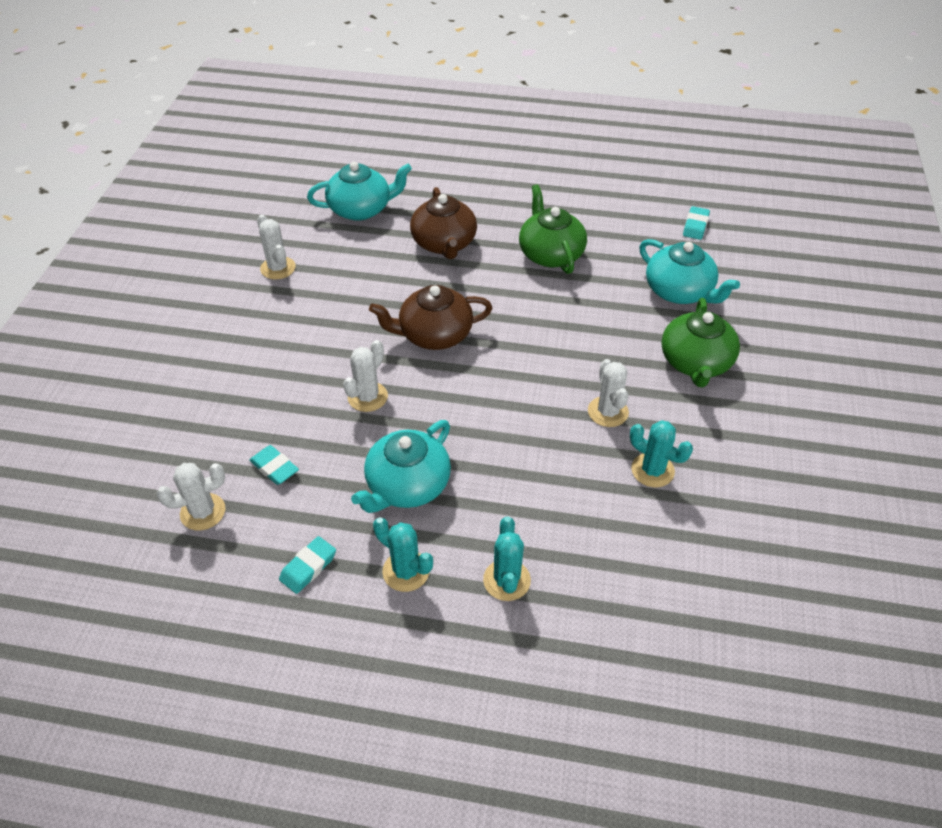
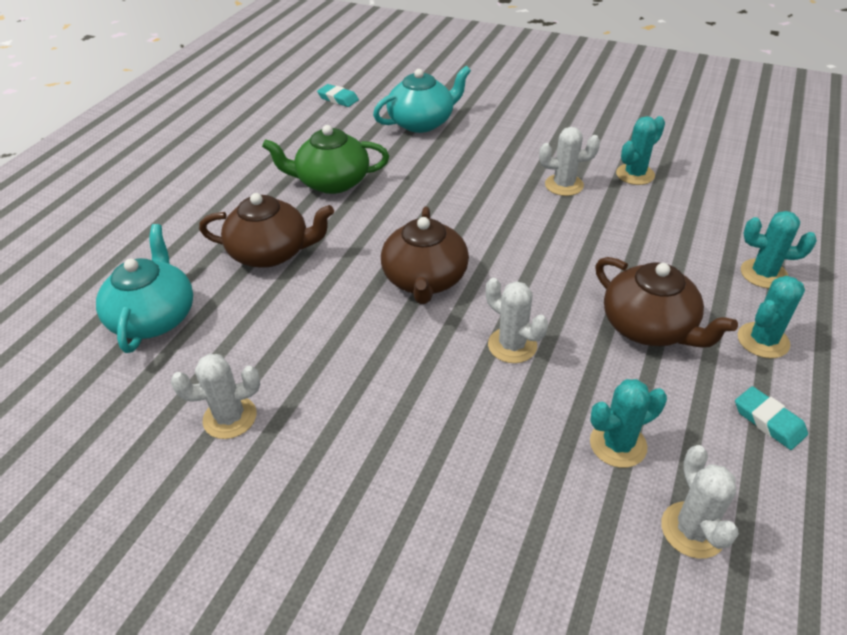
camera: 75 degrees left, 5 degrees down
(274, 467) = (618, 444): turquoise eraser -> turquoise cactus
(407, 485) = (649, 327): turquoise teapot -> brown teapot
(695, 362) = (514, 131): green teapot -> none

